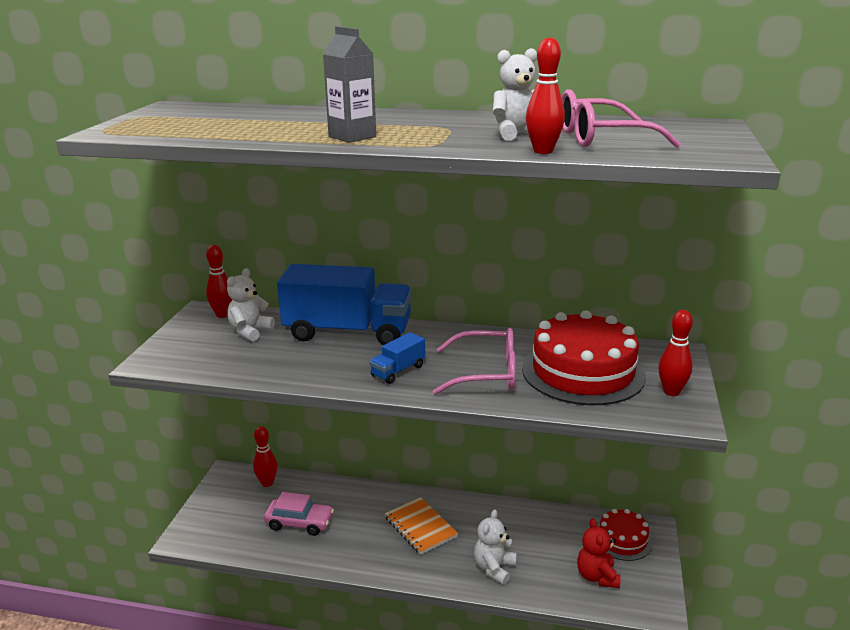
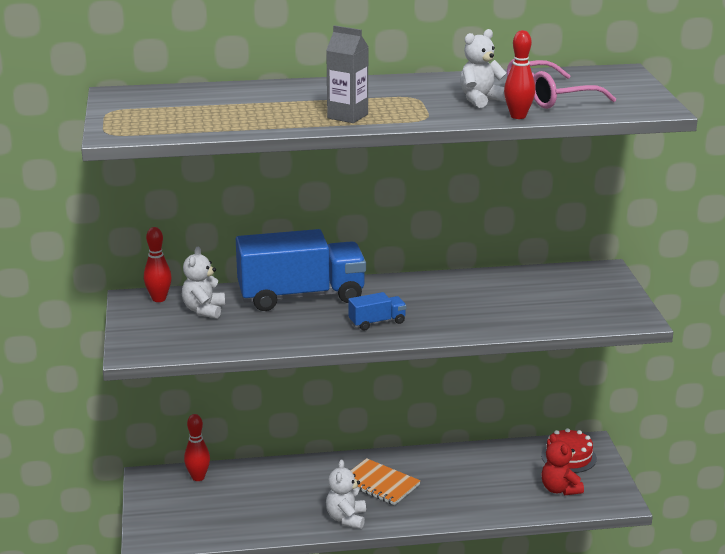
camera: 20 degrees left, 0 degrees up
(299, 523) = (258, 504): pink car -> none
(398, 371) = (377, 322): blue truck -> blue truck turned 135 degrees counterclockwise
(486, 373) = (455, 312): pink glasses -> none
(494, 568) = (467, 502): white teddy bear -> white teddy bear (346, 518)
(583, 372) = (536, 298): red cake -> none
(671, 392) = (615, 302): red bowling pin -> none

